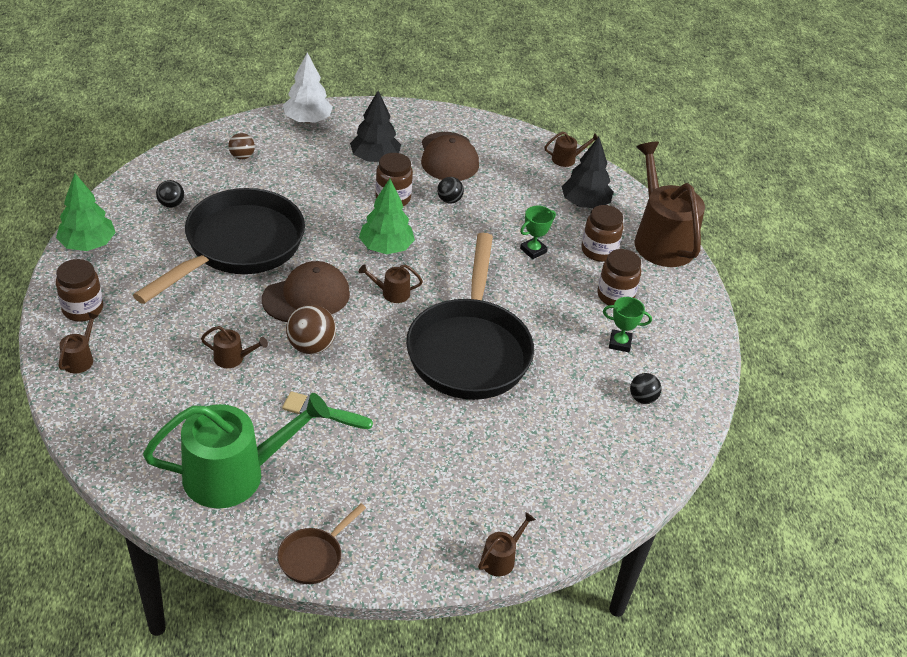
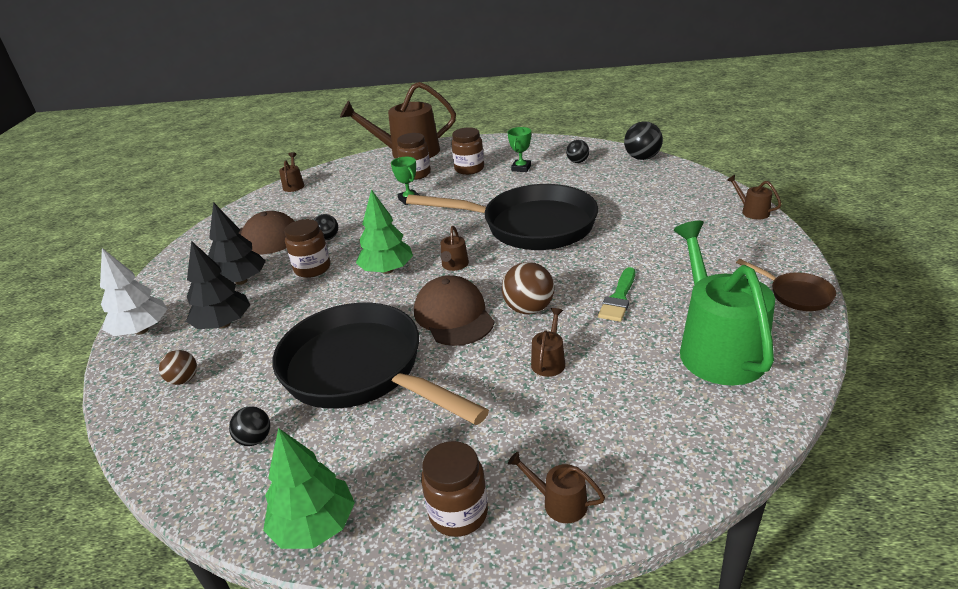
camera: 75 degrees left, 10 degrees down
(585, 203) = (356, 178): black tree -> black tree (224, 324)
(659, 467) = (642, 158): none -> black ball

